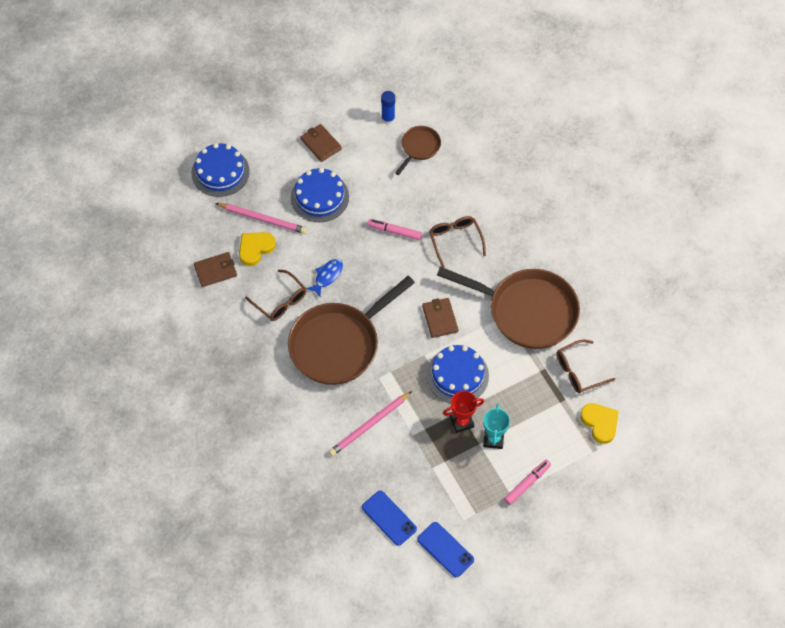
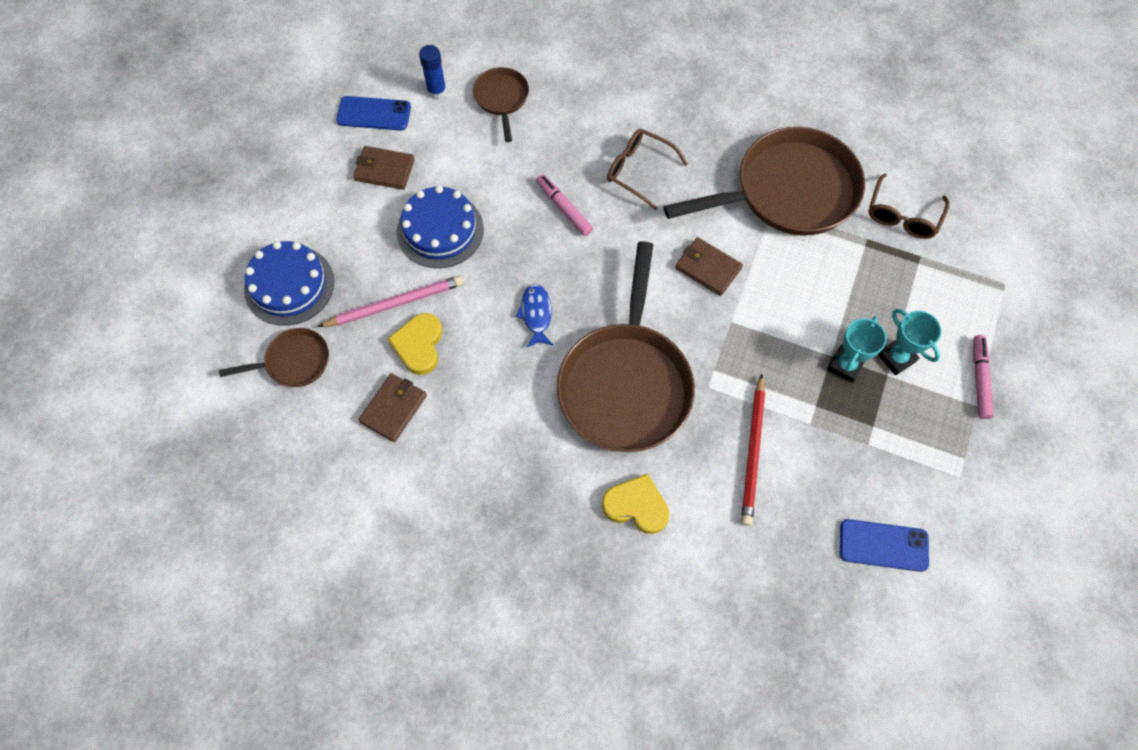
camera: 40 degrees left, 5 degrees up
(189, 212) = (293, 362): none -> brown pan
(280, 301) = (509, 385): brown glasses -> none
(369, 425) = (753, 452): pink pencil -> red pencil
(394, 232) = (564, 208): pink marker -> pink marker turned 75 degrees clockwise
(445, 549) = (978, 529): blue phone -> blue phone (374, 114)
(457, 375) = (788, 316): blue cake -> none
(461, 422) = (845, 365): red trophy -> turquoise trophy
(600, 423) = (978, 254): yellow heart -> yellow heart (636, 506)

